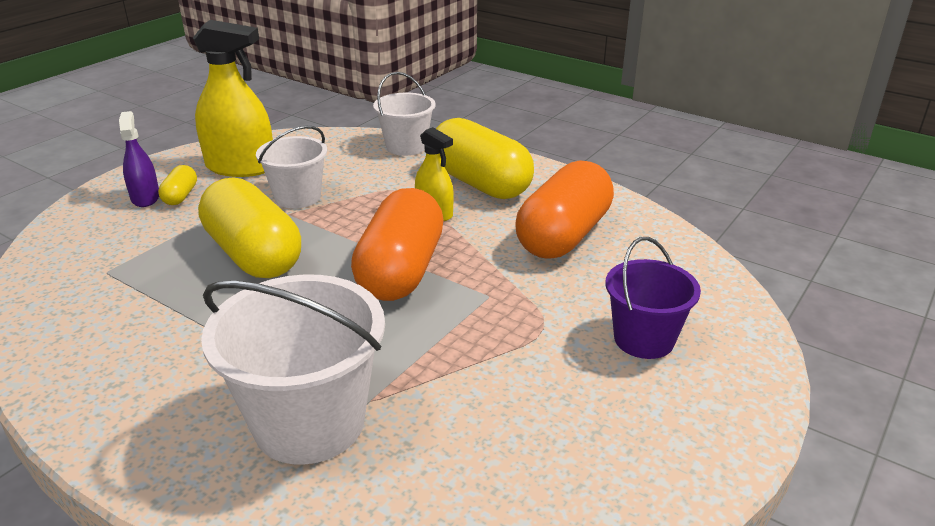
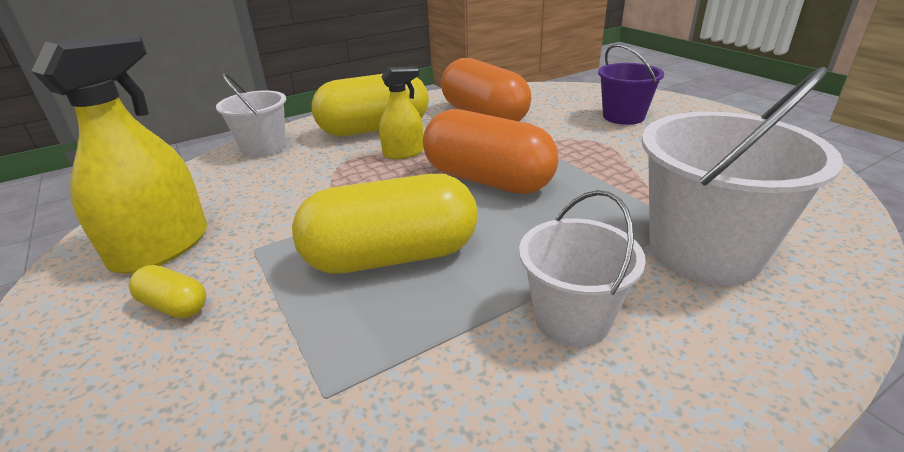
camera: 65 degrees left, 0 degrees up
(145, 198) = (133, 343): purple spray bottle -> none
(298, 197) = (292, 216): white bucket -> white bucket (572, 318)

